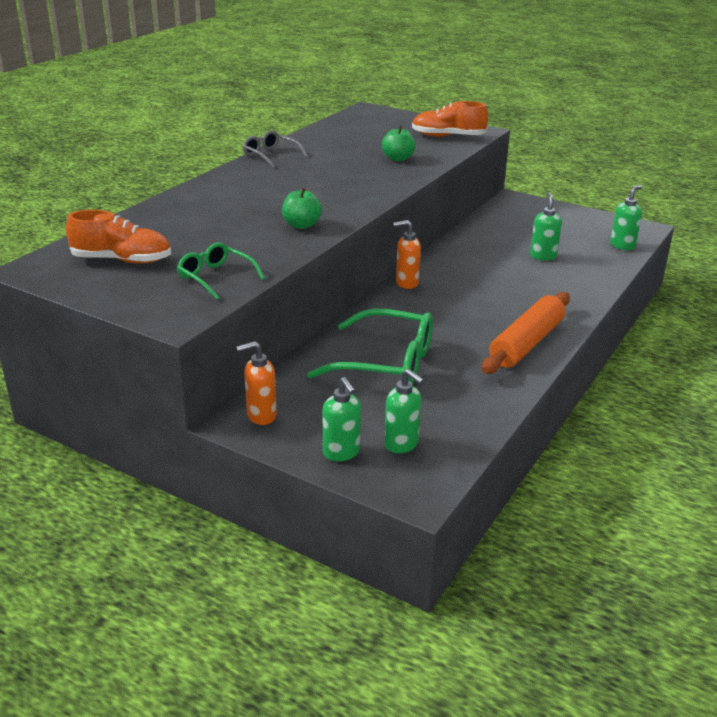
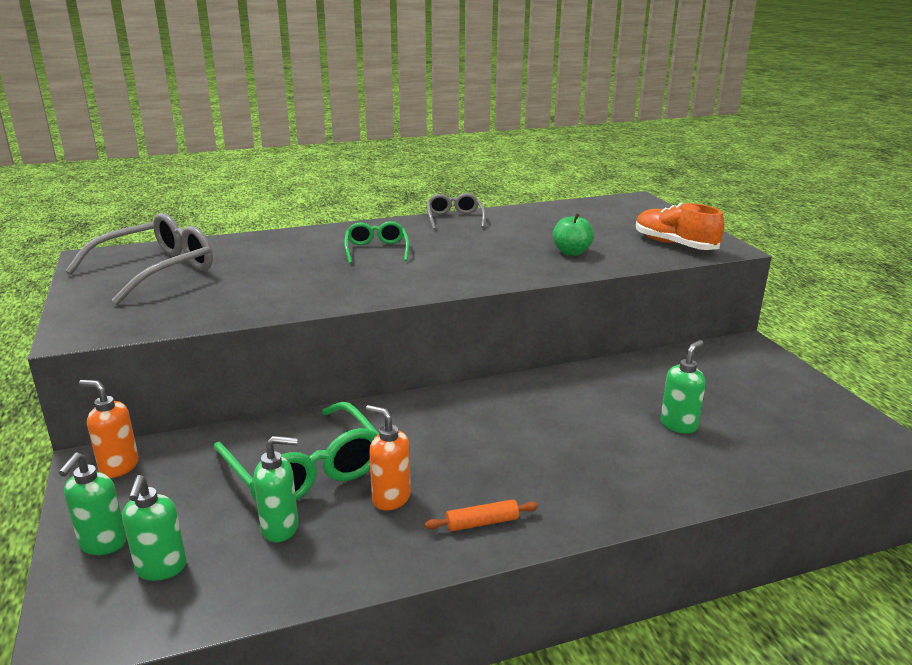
camera: 40 degrees right, 5 degrees down
(122, 260) = (157, 270): orange shoe -> grey glasses
(215, 277) = (181, 309): green glasses -> green glasses (376, 250)
(301, 225) = (346, 287): green apple -> none
(406, 283) = (469, 394): orange soap dispenser -> orange soap dispenser (390, 498)
(526, 343) = (482, 523): orange rolling pin -> orange rolling pin, size x0.45
(622, 245) = (818, 454): green soap dispenser -> green soap dispenser (281, 528)

